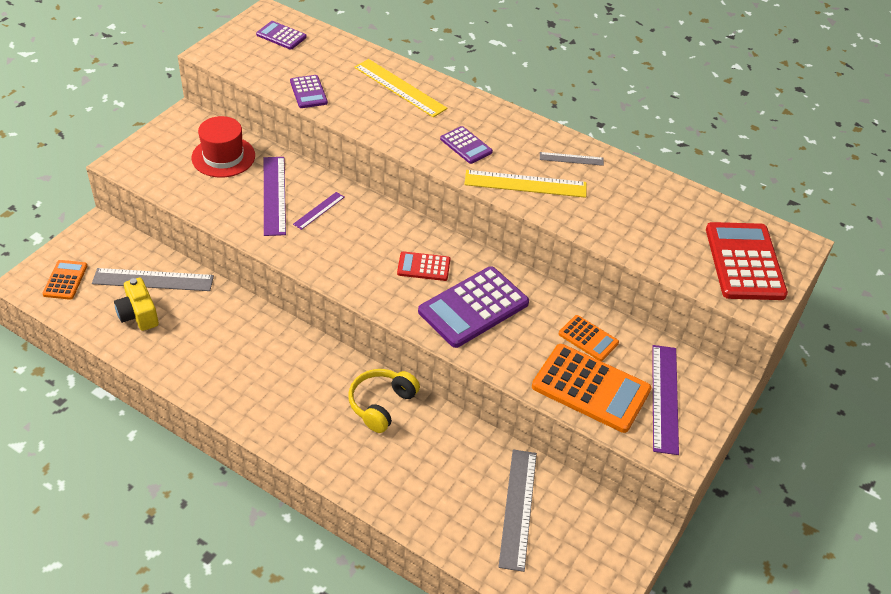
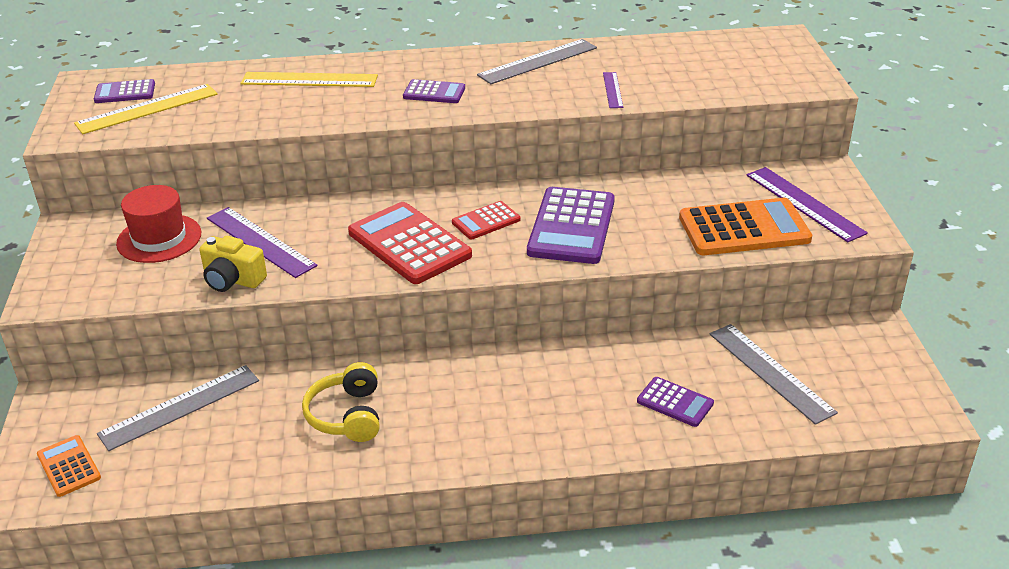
camera: 35 degrees left, 10 degrees down
(138, 315) = (203, 446): yellow camera -> yellow camera (232, 280)
(308, 92) = (220, 121): purple calculator -> purple calculator (675, 402)
(319, 210) = (324, 231): purple ruler -> purple ruler (612, 90)
(381, 404) = (555, 370): yellow headphones -> yellow headphones (347, 415)
(525, 184) = (526, 95): yellow ruler -> yellow ruler (147, 109)
(571, 159) = (538, 62): grey ruler -> grey ruler, size x1.84
(588, 338) = (693, 197): orange calculator -> none
(744, 262) = (765, 64): red calculator -> red calculator (409, 244)

